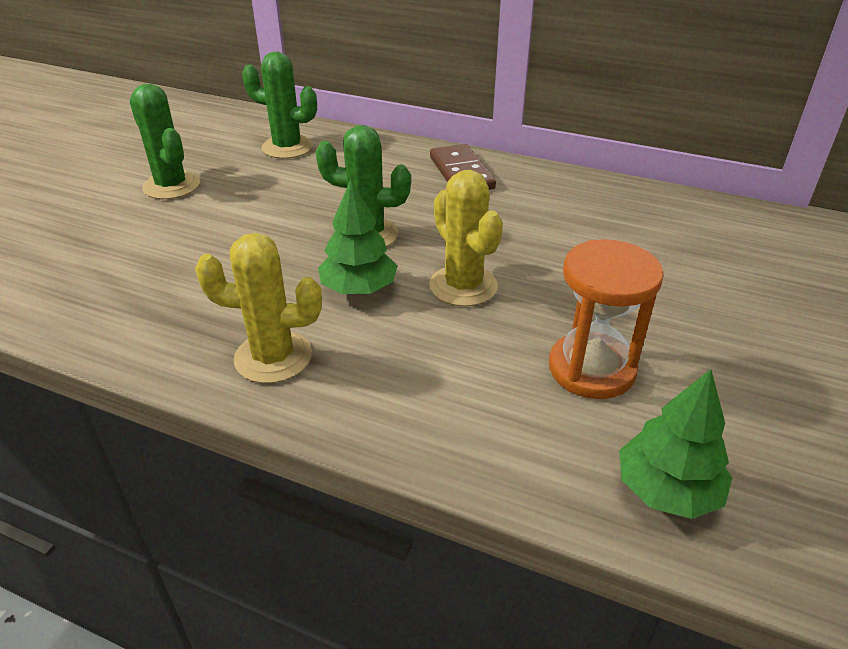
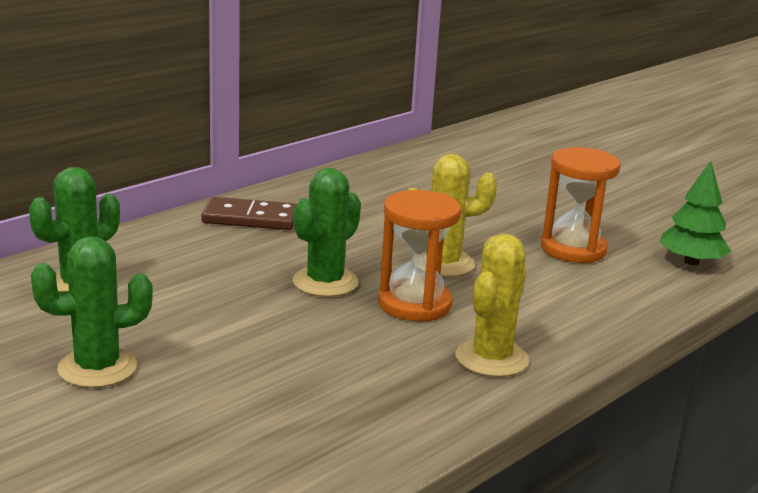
camera: 70 degrees left, 15 degrees down
(359, 289) = (414, 304): green tree -> orange hourglass

